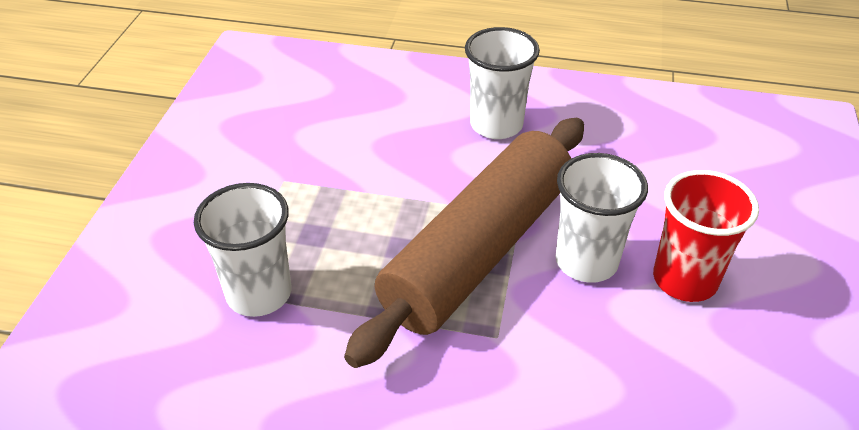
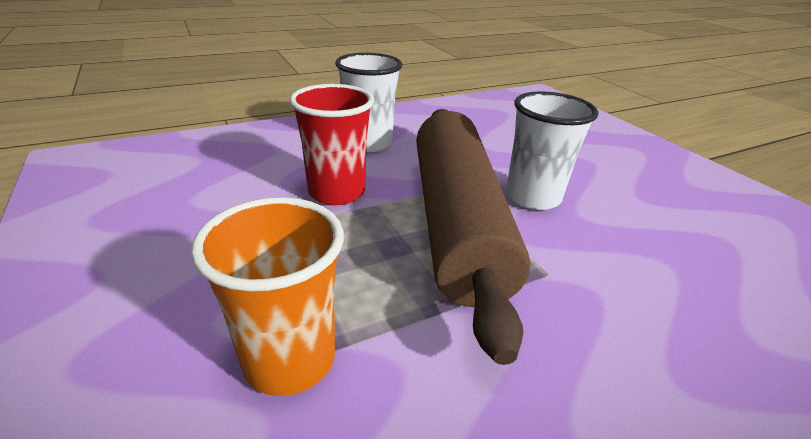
camera: 40 degrees left, 10 degrees down
(259, 294) = (289, 359): white cup -> orange cup
(684, 280) = (597, 183): red cup -> red cup (336, 192)

